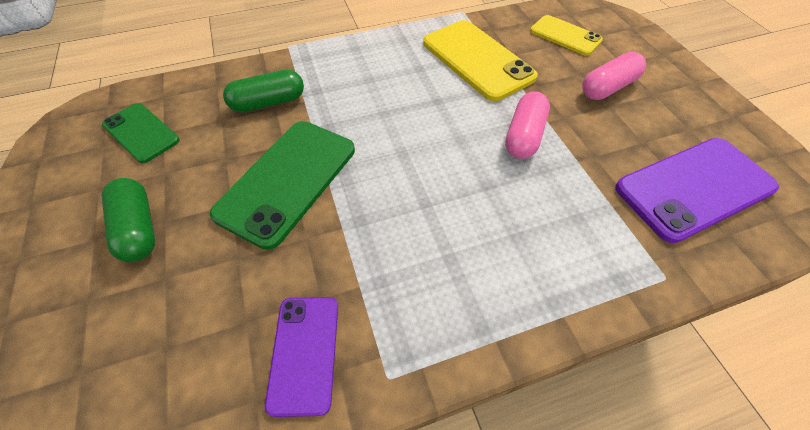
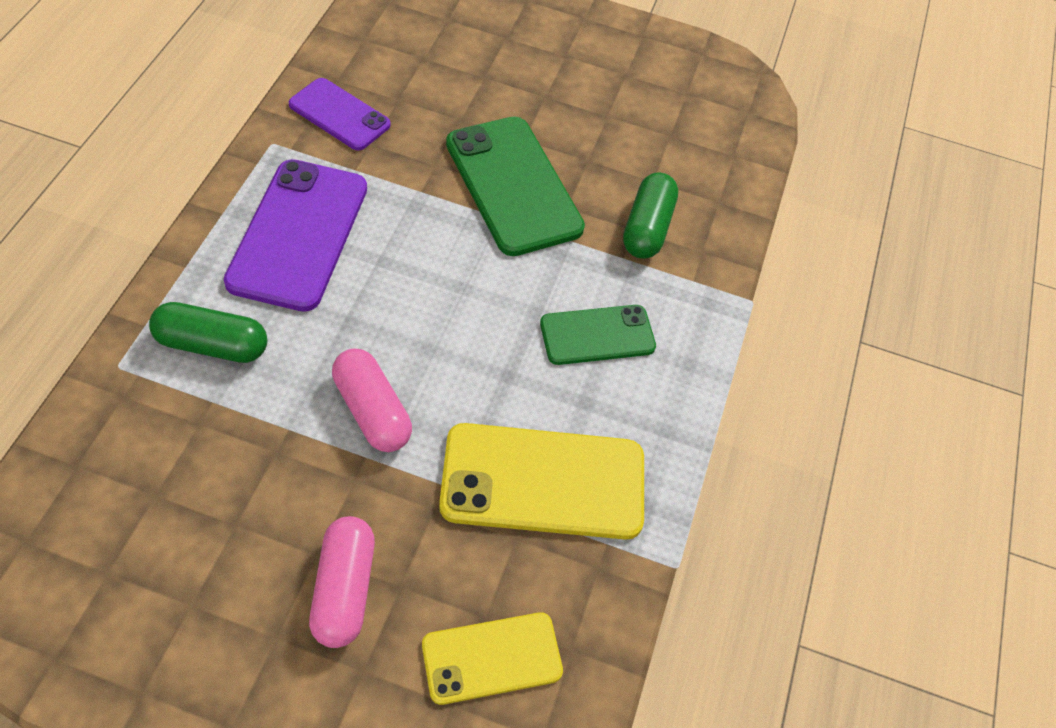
camera: 120 degrees right, 0 degrees up
(139, 228) = (552, 81): green capsule -> green capsule (212, 345)
(141, 133) = (682, 121): green phone -> green phone (597, 335)
(693, 188) = (140, 500): purple phone -> purple phone (299, 234)

